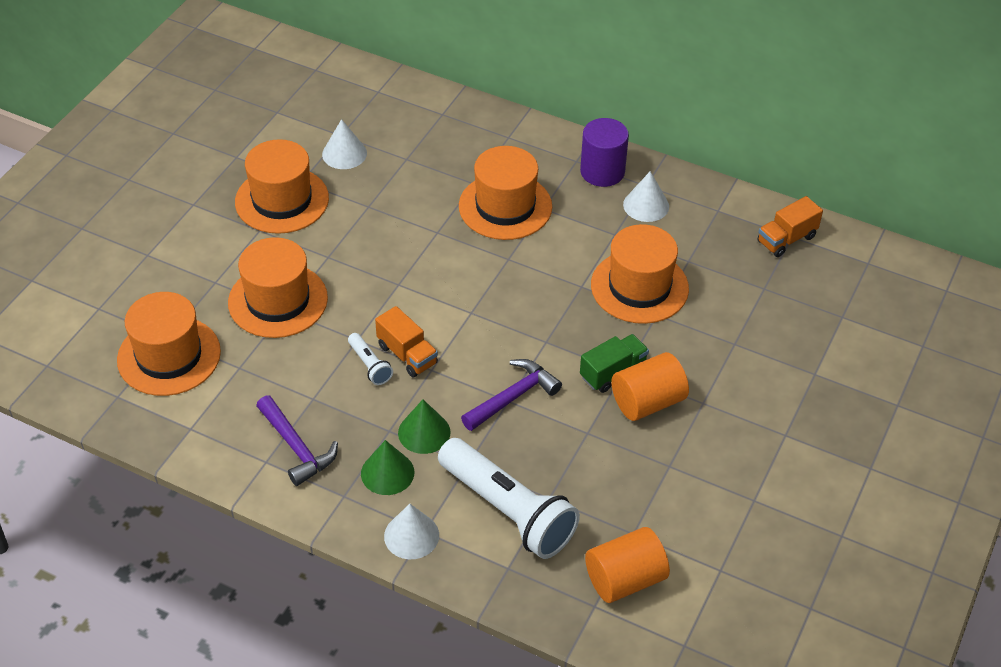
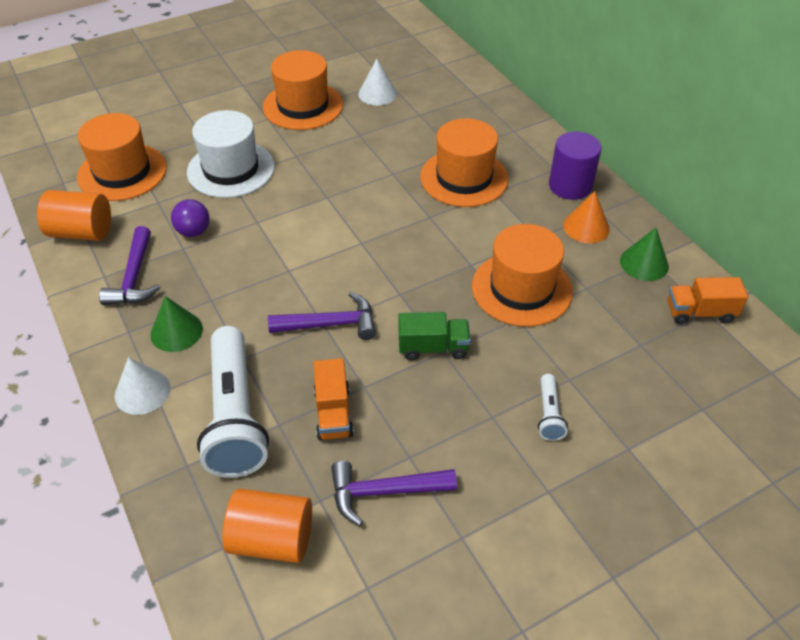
camera: 35 degrees right, 0 degrees up
(278, 300) = (231, 169): orange hat -> white hat
(307, 378) = (193, 232): none -> purple ball
(369, 365) = (246, 244): white flashlight -> white flashlight (549, 414)
(407, 355) = (281, 250): orange truck -> orange truck (333, 413)
(424, 432) = (234, 315): green cone -> green cone (644, 263)
(646, 205) = (586, 227): white cone -> orange cone
(647, 402) = (441, 389): orange cylinder -> orange cylinder (81, 232)
(673, 501) = (384, 492): none -> purple hammer

